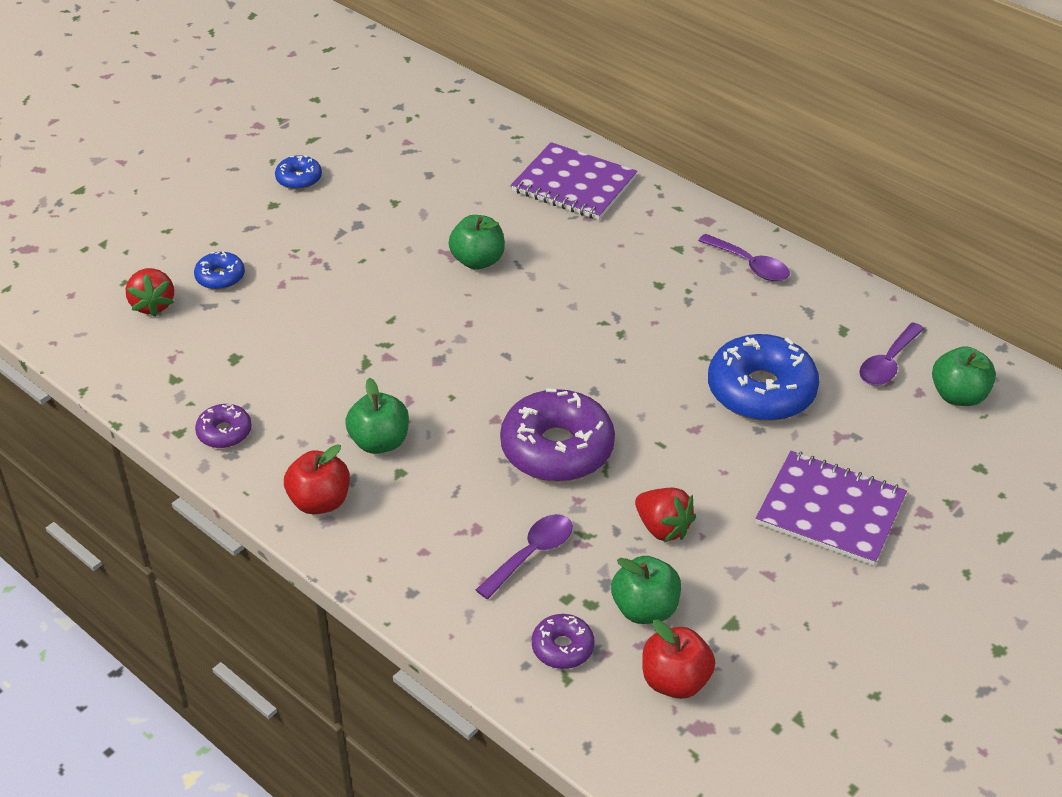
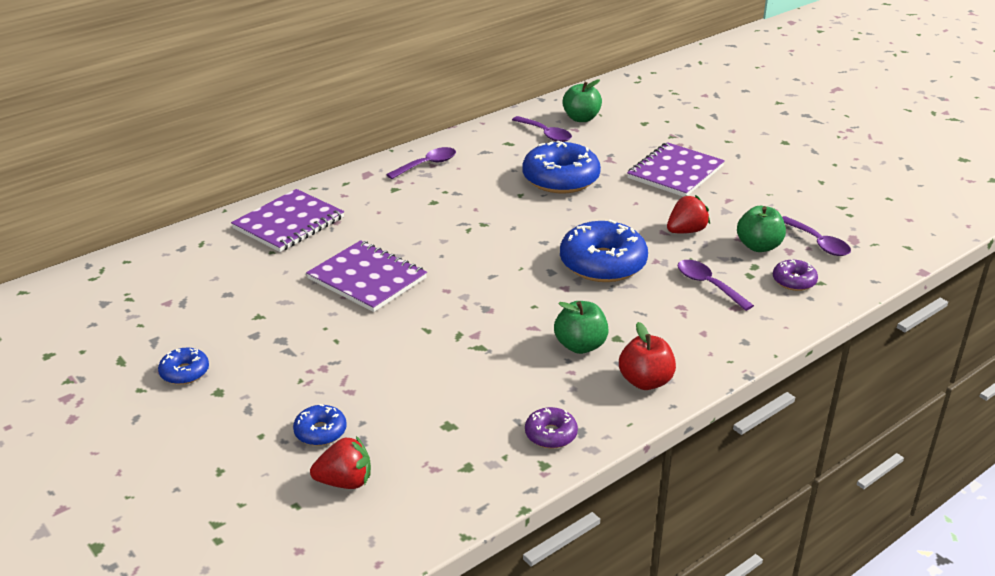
camera: 80 degrees left, 10 degrees down
(477, 261) = (367, 278): green apple -> purple notebook
(557, 448) = (602, 263): purple donut -> blue donut
(675, 681) = (818, 243): red apple -> purple spoon

